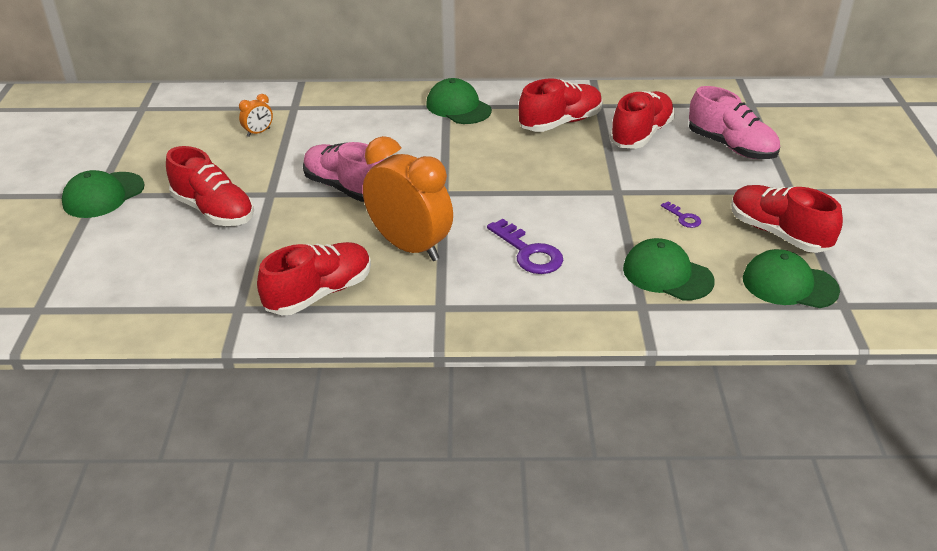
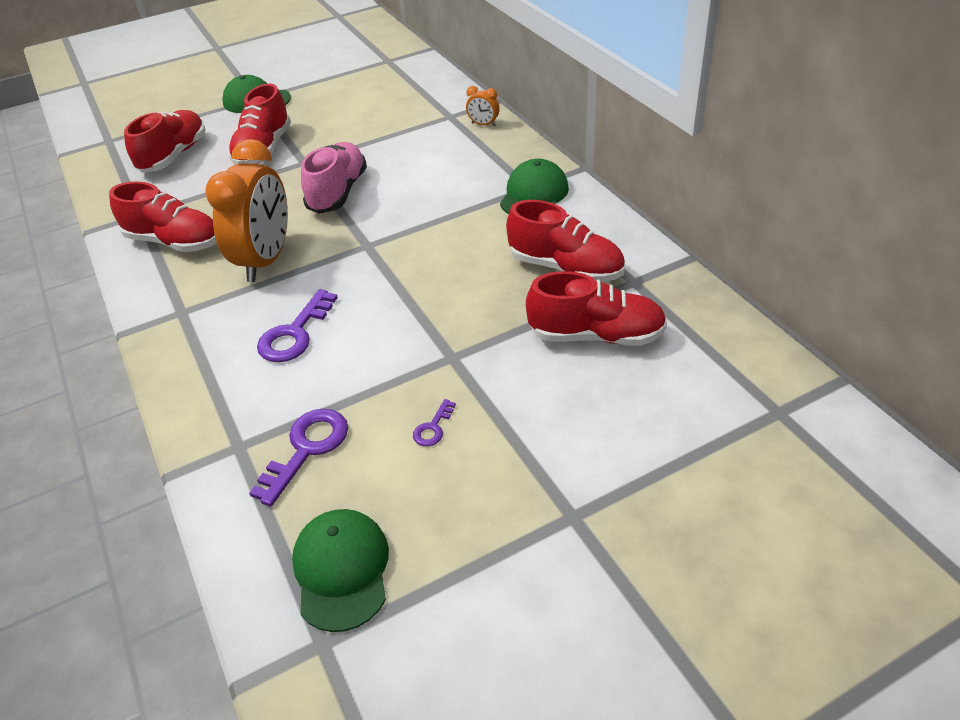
camera: 65 degrees right, 5 degrees up
(258, 132) = (394, 118): orange clock -> orange clock (483, 124)
(667, 274) = (307, 449): green cap -> purple key
(731, 147) = (638, 424): pink shoe -> none
(778, 233) = (454, 529): red shoe -> red shoe (174, 156)

